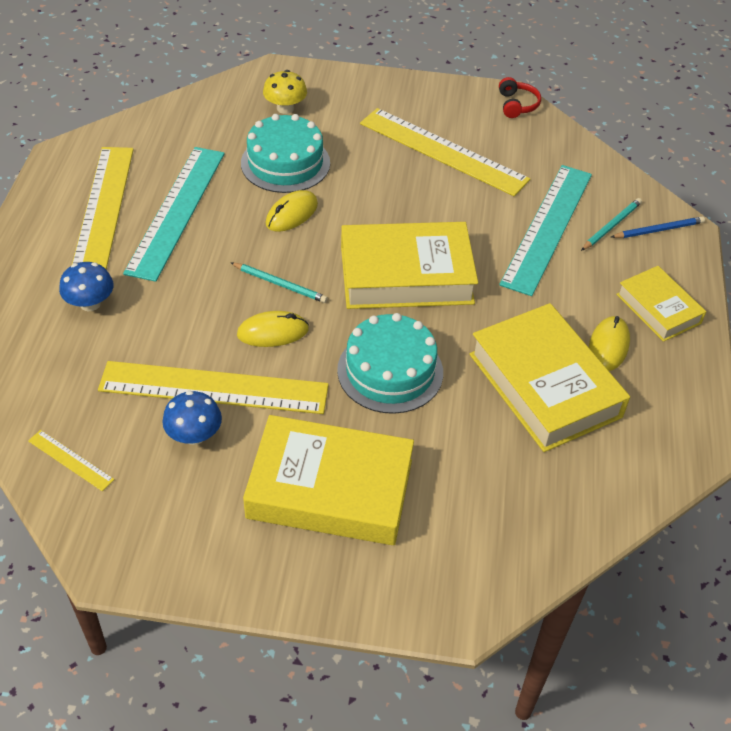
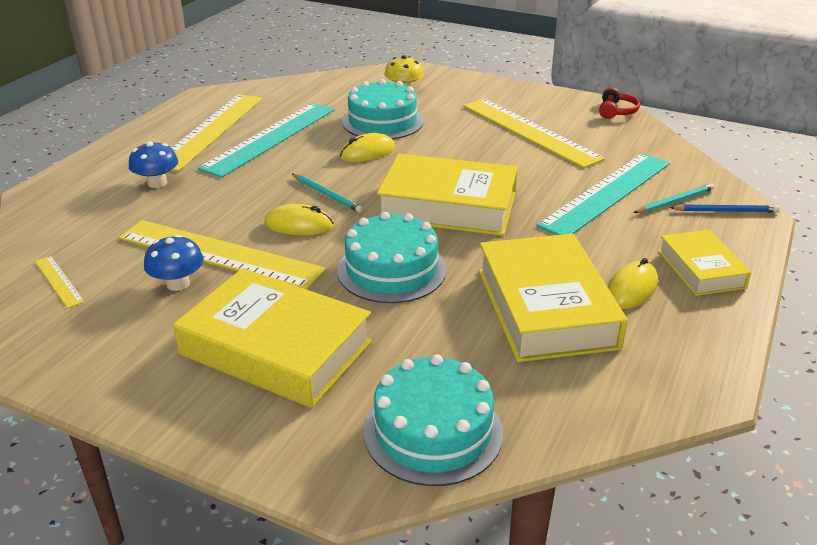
camera: 20 degrees right, 15 degrees down
(505, 542) = (433, 431): none -> turquoise cake

